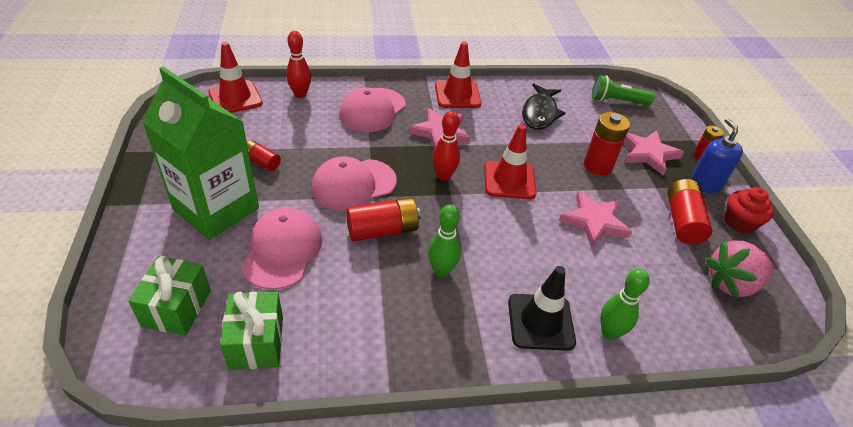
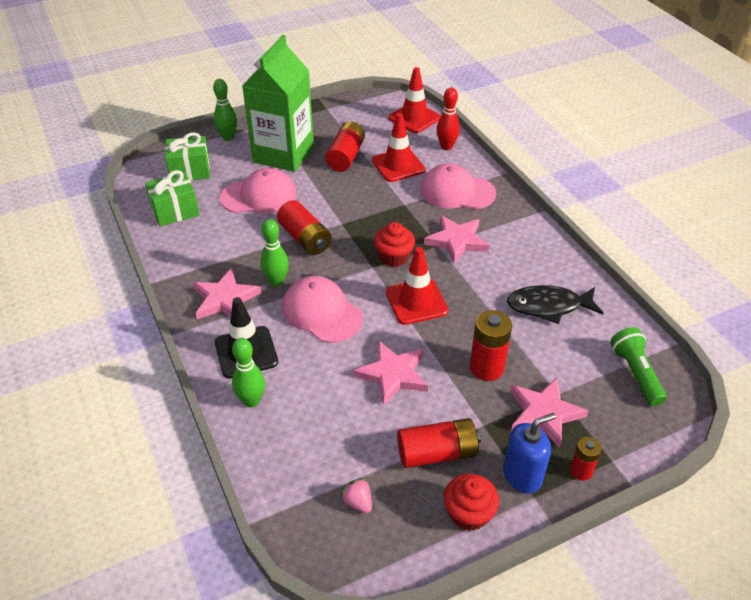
camera: 75 degrees right, 0 degrees up
(133, 252) = (228, 137): none -> green bowling pin
(262, 162) = (346, 156): red battery -> red battery, size x1.69
(353, 184) = (349, 209): pink cap -> pink cap (322, 312)
(444, 176) = (394, 257): red bowling pin -> red cupcake
(451, 323) = (225, 299): none -> pink star
(457, 95) = (529, 238): red traffic cone -> red traffic cone (398, 165)
(731, 284) = (358, 502): pink strawberry -> pink strawberry, size x0.47

